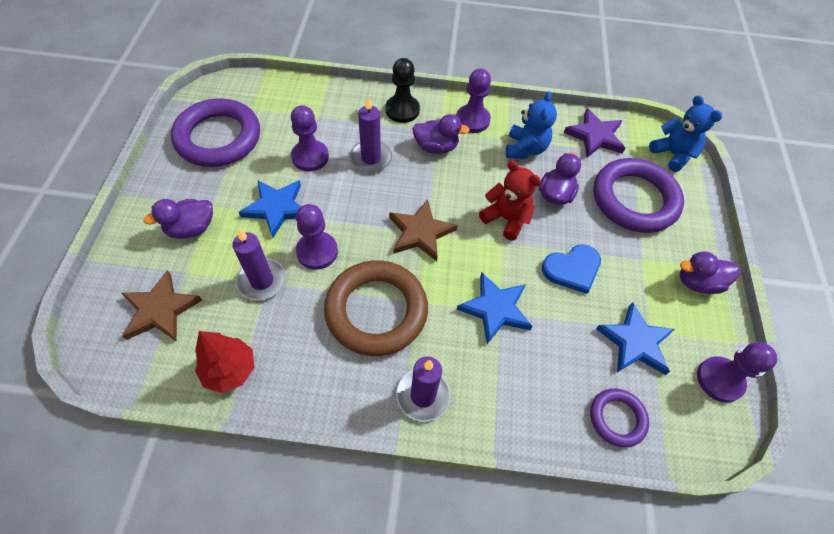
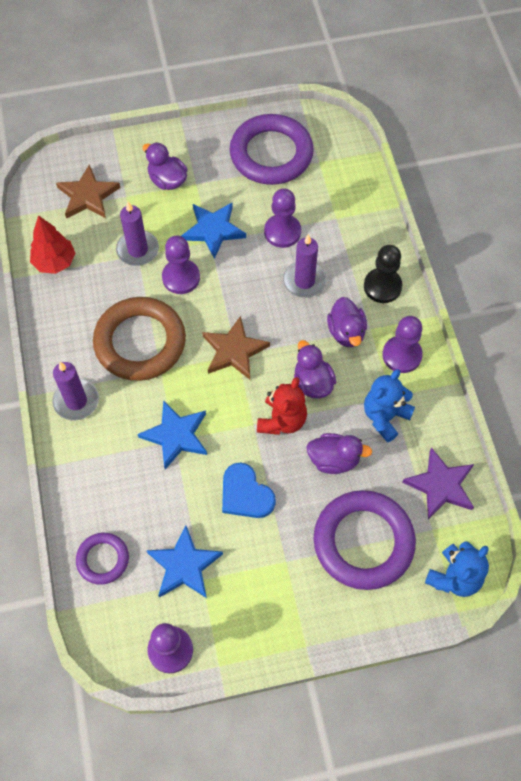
camera: 75 degrees right, 5 degrees up
(525, 149) = (385, 417): blue teddy bear -> blue teddy bear turned 135 degrees clockwise
(697, 282) = (277, 620): purple duck -> purple duck (312, 383)

